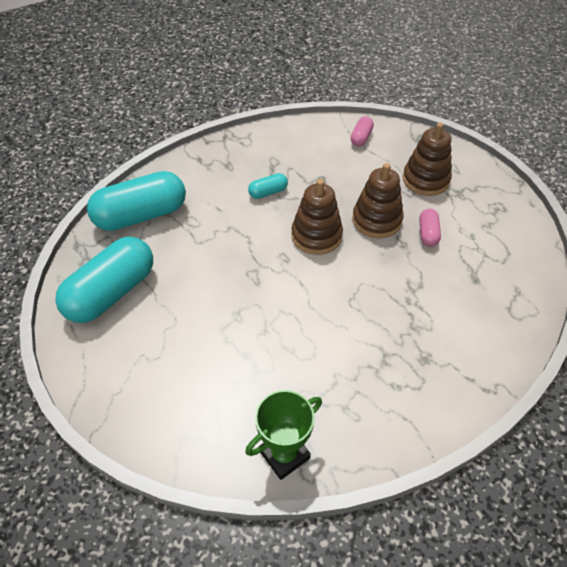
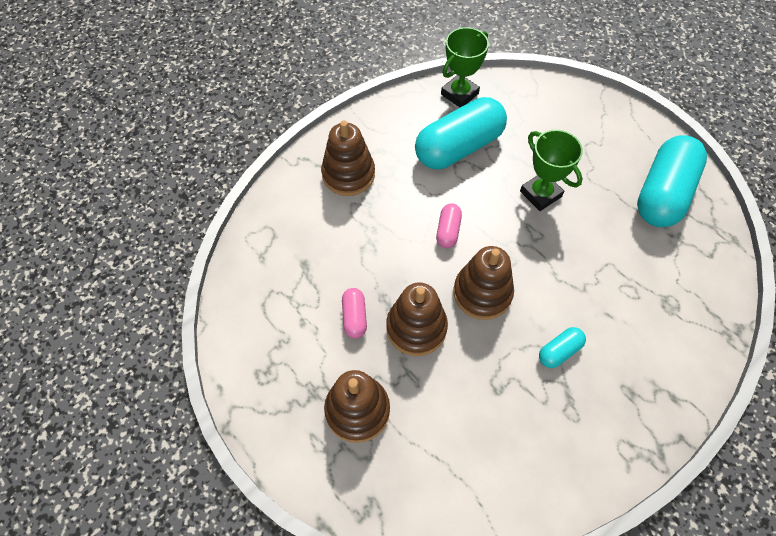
camera: 170 degrees right, 10 degrees up
(141, 215) = (692, 289): turquoise capsule -> turquoise capsule (459, 147)
(232, 310) = (540, 194): none -> green trophy
(361, 138) = (458, 489): pink capsule -> pink capsule (448, 231)
(435, 362) = (348, 174): none -> brown stacking toy

